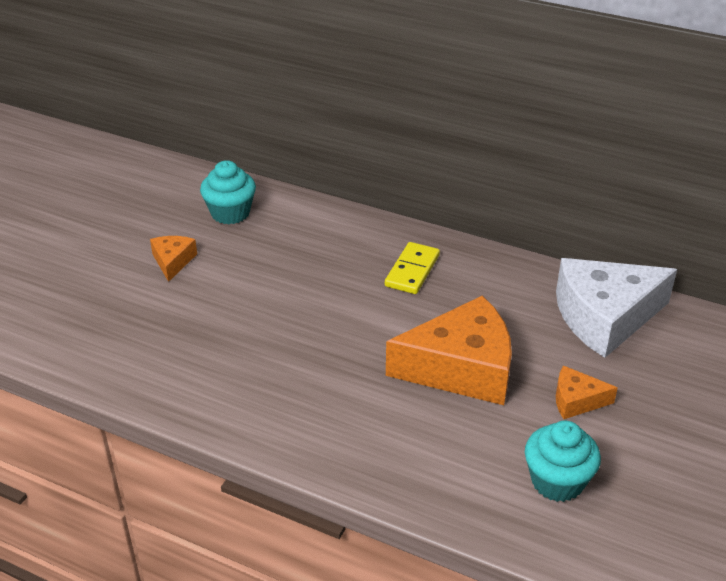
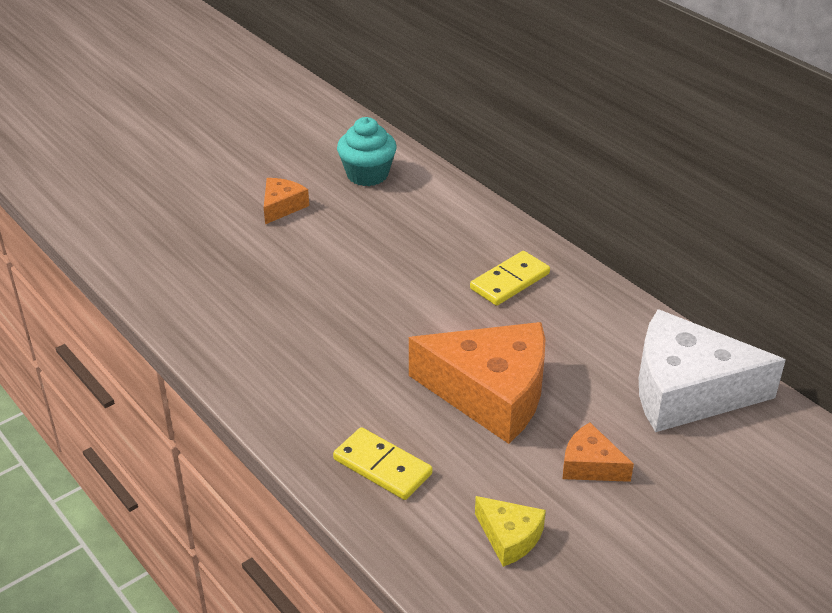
camera: 25 degrees right, 0 degrees up
(417, 460) = (382, 466): none -> yellow domino
(557, 481) = (509, 537): turquoise cupcake -> yellow cheese

